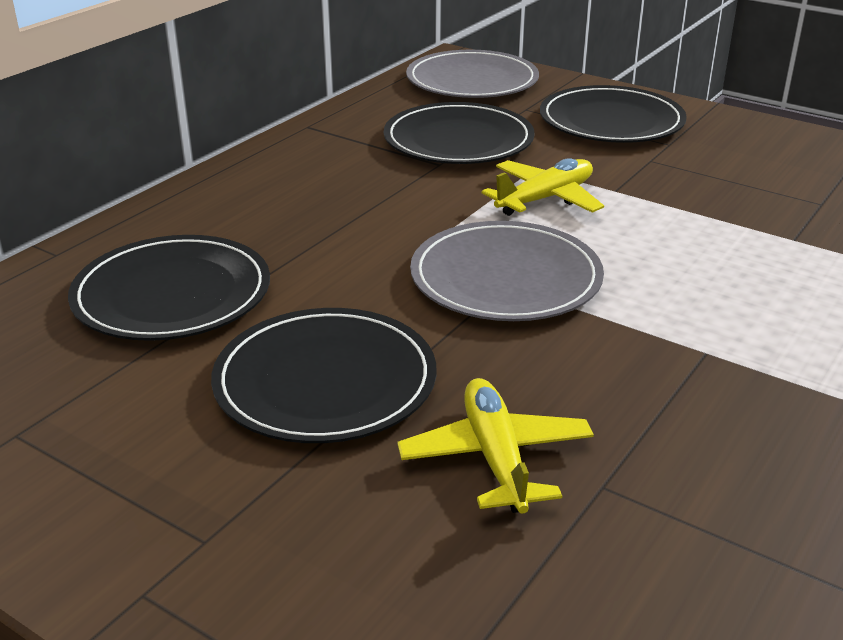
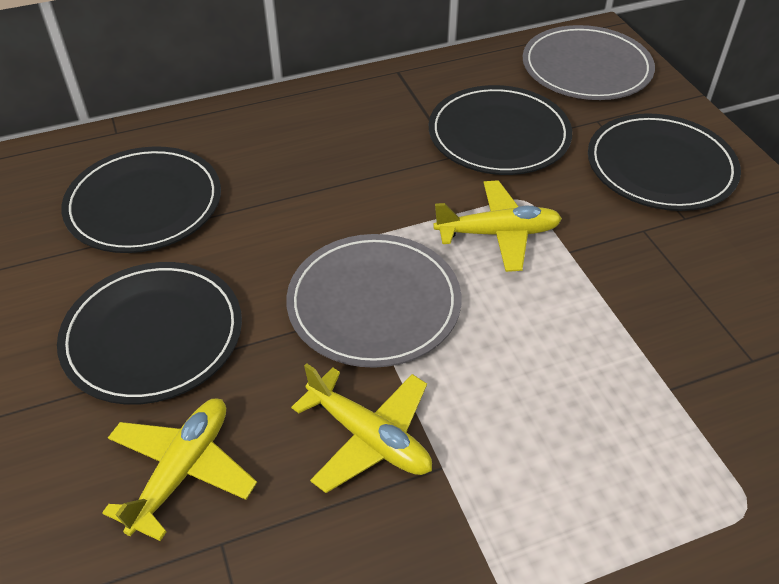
camera: 35 degrees right, 15 degrees up
(625, 360) = (369, 437): none -> yellow plane

